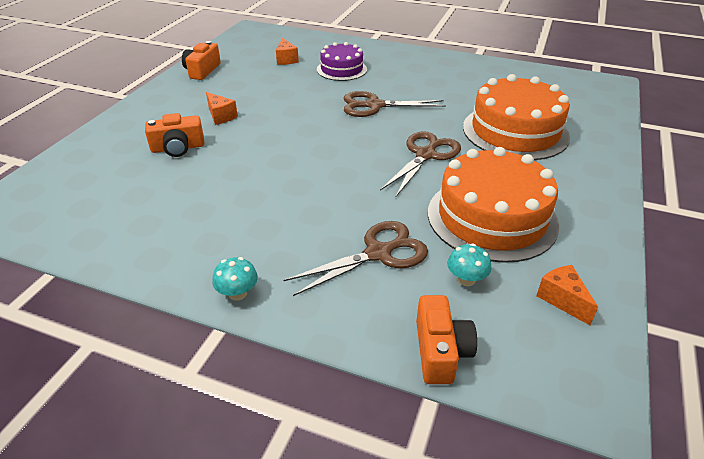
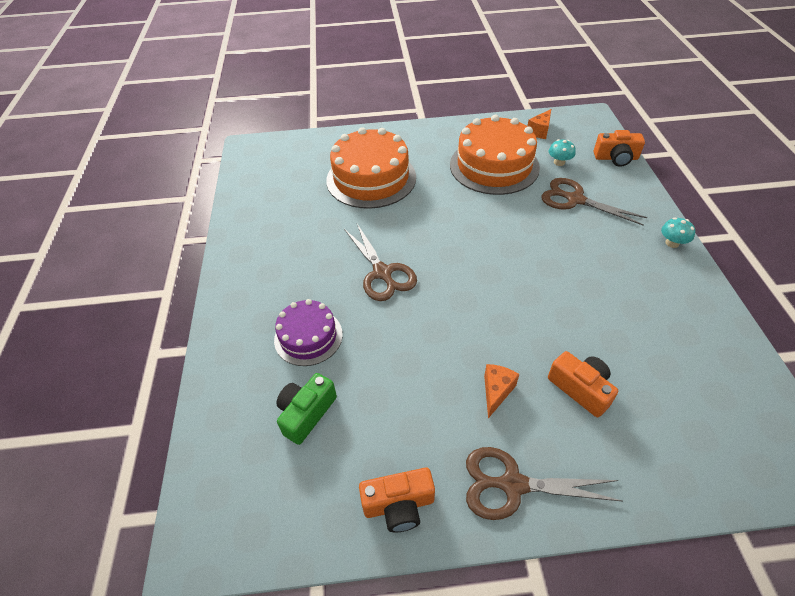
camera: 115 degrees left, 10 degrees up
(286, 59) = (306, 413): orange cheese -> green camera
(425, 155) = (445, 214): brown scissors -> brown scissors (513, 484)
(440, 351) = (616, 158): orange camera -> orange camera turned 150 degrees counterclockwise

